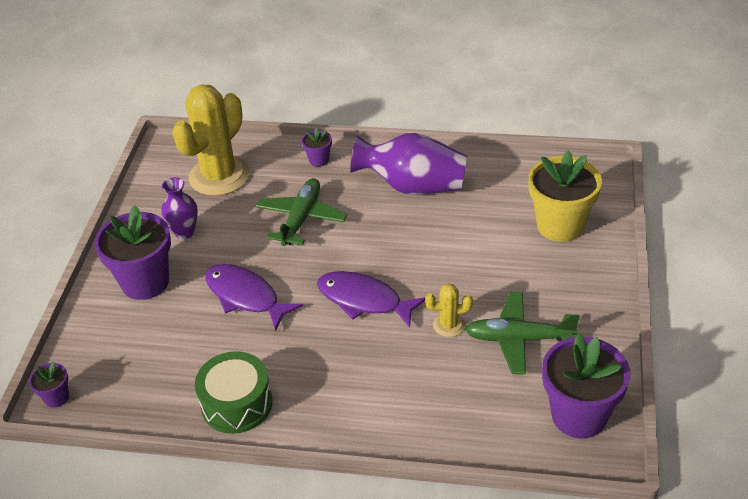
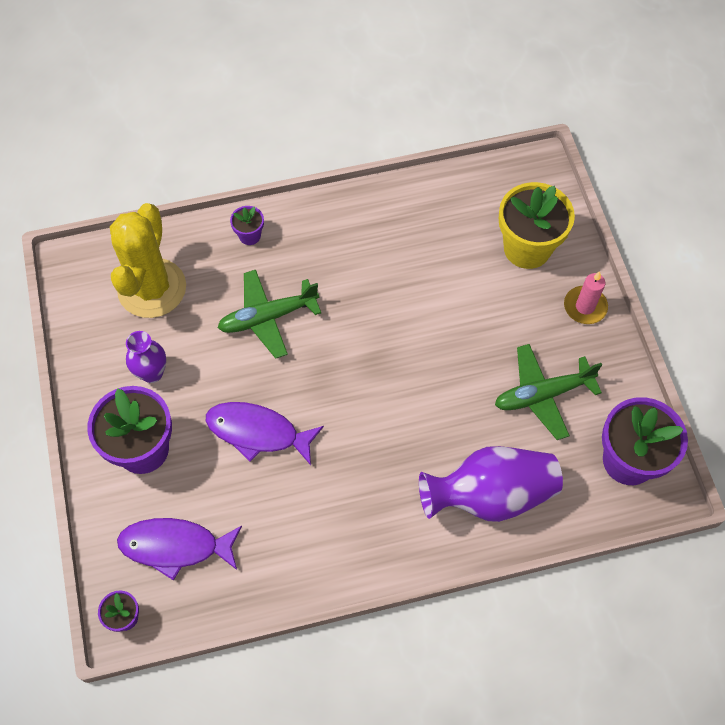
camera: 25 degrees left, 20 degrees up
(237, 404) = (311, 559): green drum -> none
(301, 218) = (268, 317): green plane -> green plane turned 105 degrees counterclockwise
(364, 300) = (378, 398): purple fish -> purple fish (175, 546)
(413, 186) = (363, 242): purple vase -> purple vase (490, 495)
(449, 325) = (472, 400): yellow cactus -> none
(594, 282) = (585, 306): none -> pink candle

